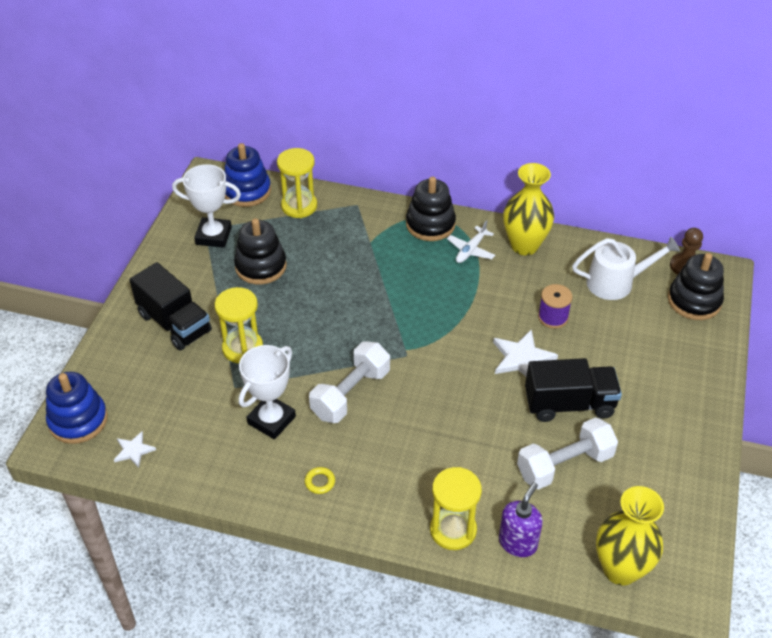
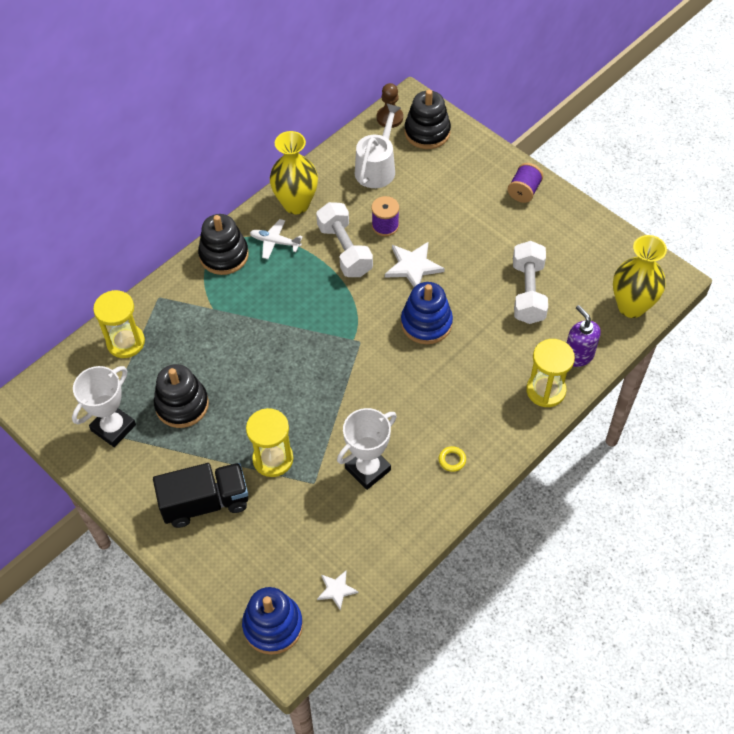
camera: 60 degrees left, 10 degrees up
(247, 191) = (72, 376): blue stacking toy -> blue stacking toy (426, 323)
(271, 420) = (367, 469): white trophy -> white trophy turned 75 degrees clockwise
(350, 393) = (375, 399): white dumbbell -> white dumbbell (344, 250)
(471, 250) = (275, 242): white plane -> white plane turned 135 degrees clockwise
(569, 404) = (475, 260): black truck -> none
(691, 409) = (524, 191): none -> purple spool

